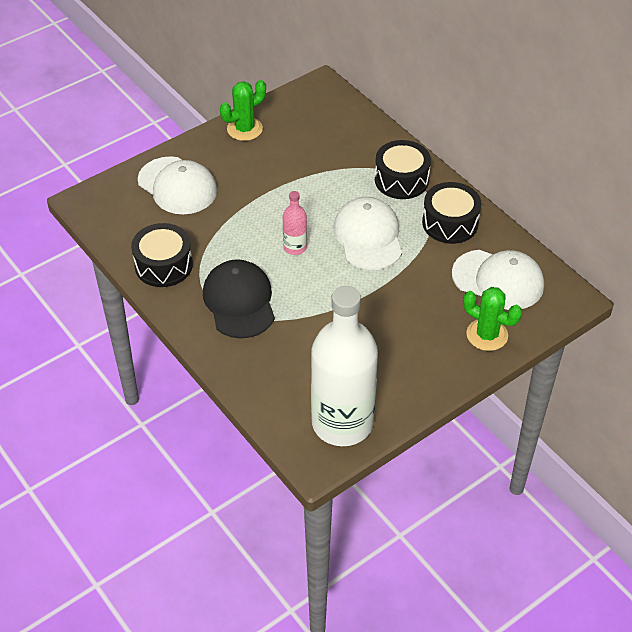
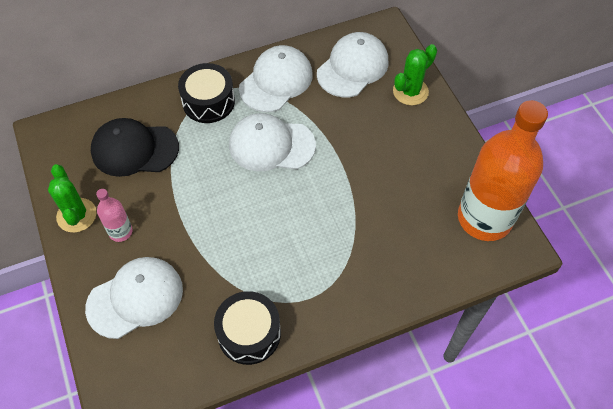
camera: 75 degrees left, 10 degrees up
(239, 301) = (321, 271): black cap -> black cap (134, 149)
(295, 247) = (264, 207): pink bottle -> pink bottle (120, 232)
(342, 423) = (484, 218): white bottle -> orange bottle
(450, 223) = (276, 81): black drum -> white cap

